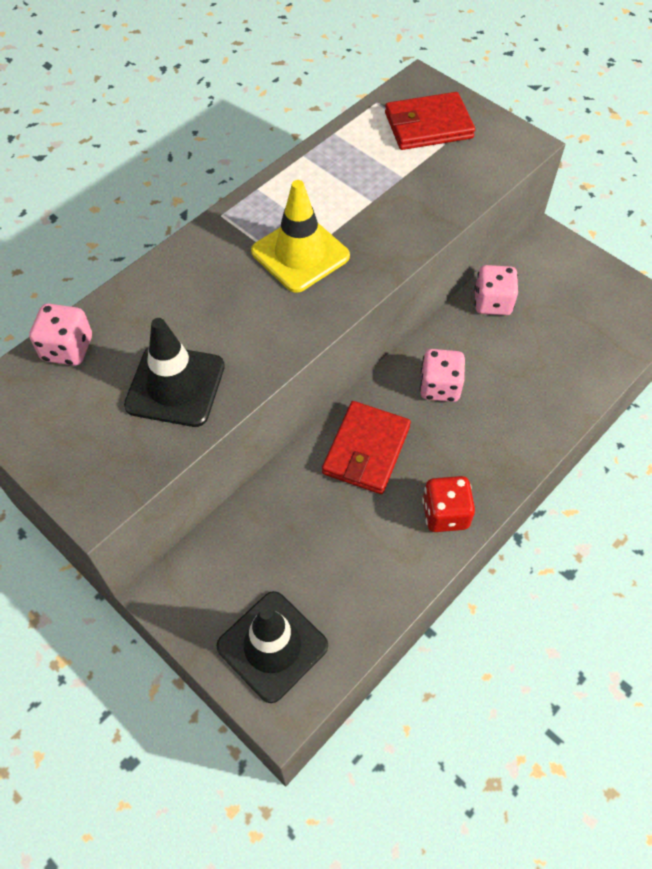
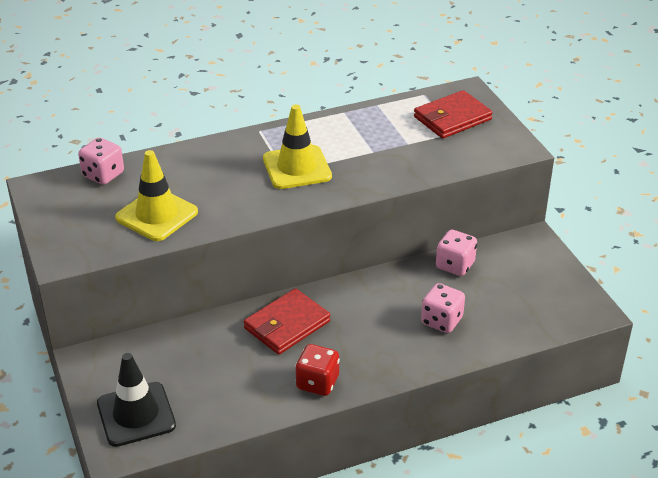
camera: 25 degrees right, 20 degrees down
(175, 386) = (157, 215): black traffic cone -> yellow traffic cone
(428, 125) = (452, 118): red wallet -> red wallet turned 45 degrees counterclockwise
(439, 387) = (372, 305): pink dice -> pink dice (441, 321)

